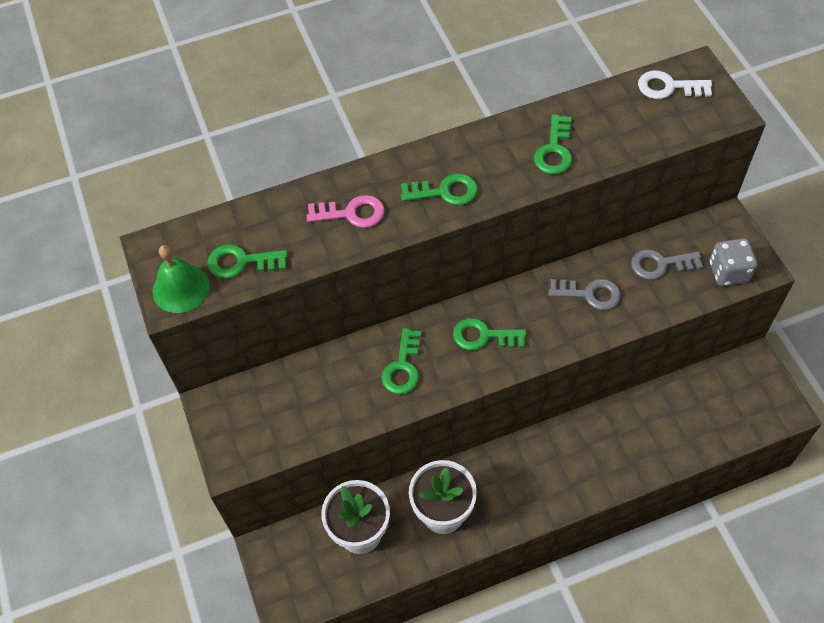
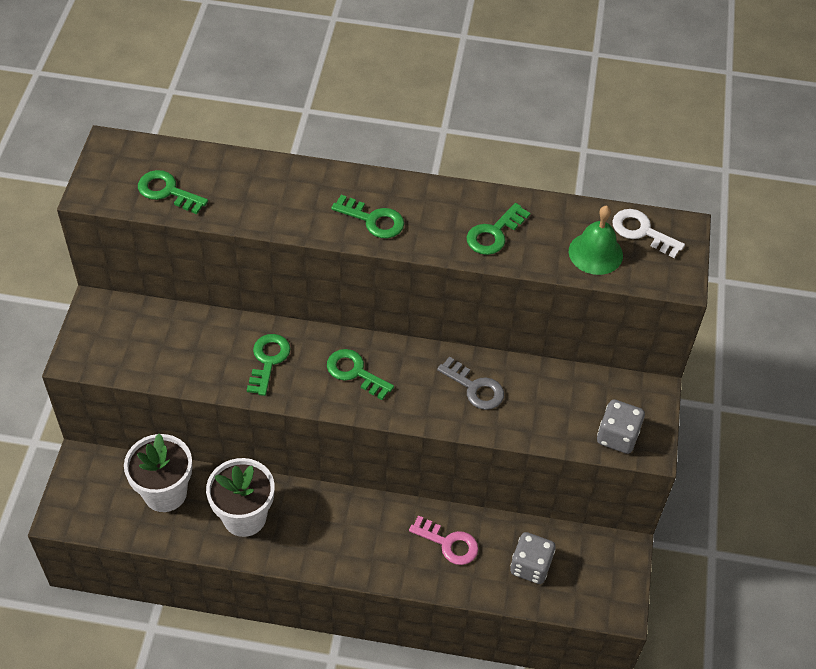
camera: 25 degrees right, 5 degrees down
(181, 288) = (107, 187): green bell -> green bell (595, 253)
(351, 213) = (283, 198): pink key -> pink key (448, 543)
(403, 367) = (268, 360): green key -> green key turned 150 degrees clockwise
(660, 264) = (559, 397): grey key -> none
(696, 417) = (530, 566): none -> grey dice

